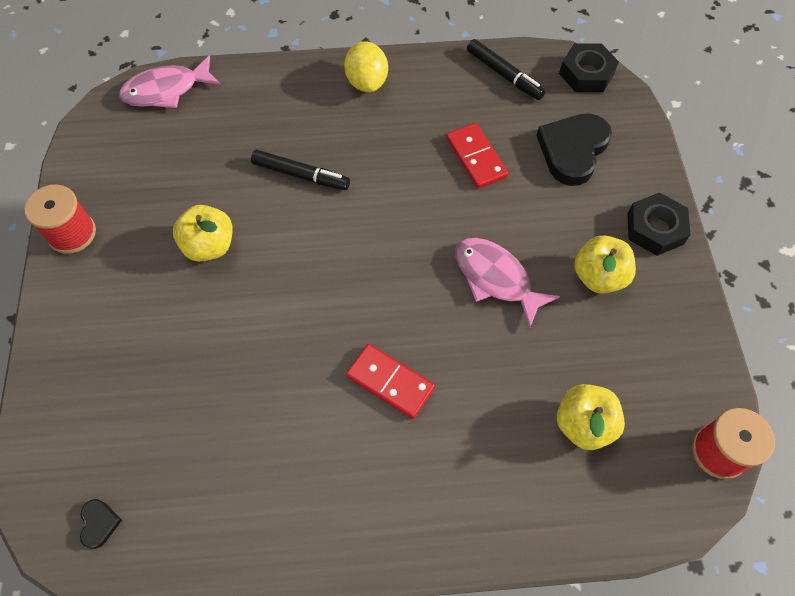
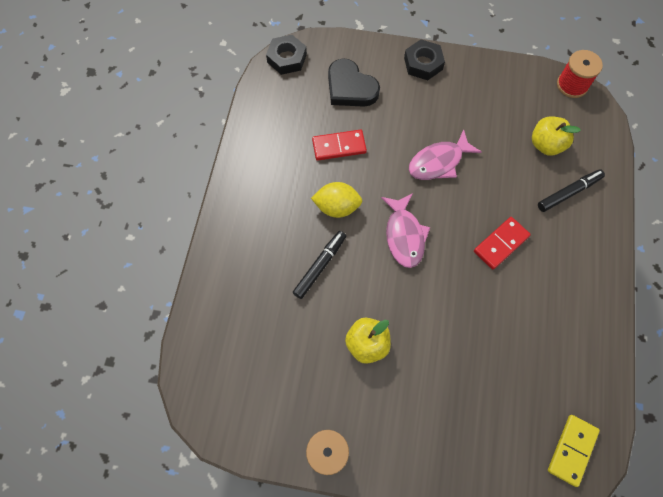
camera: 75 degrees left, 5 degrees up
(99, 523) = (572, 450): black heart -> yellow domino
(166, 90) = (198, 357): pink fish -> pink fish (404, 235)
(367, 82) = (245, 200): yellow lemon -> yellow lemon (337, 207)
(504, 75) = (270, 108): black marker -> black marker (569, 193)
(598, 276) = (450, 105): yellow apple -> none

